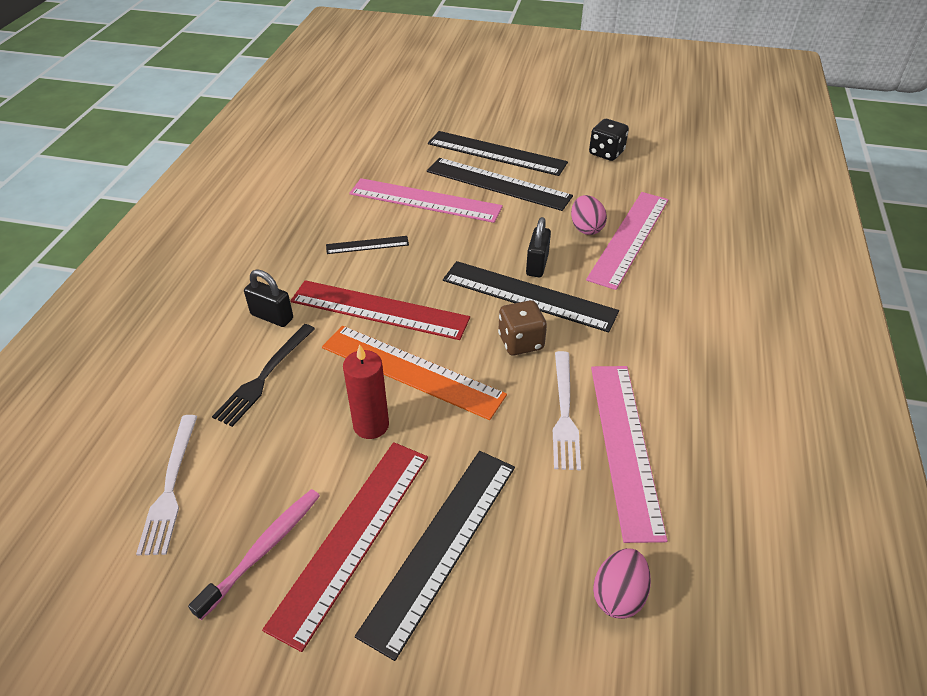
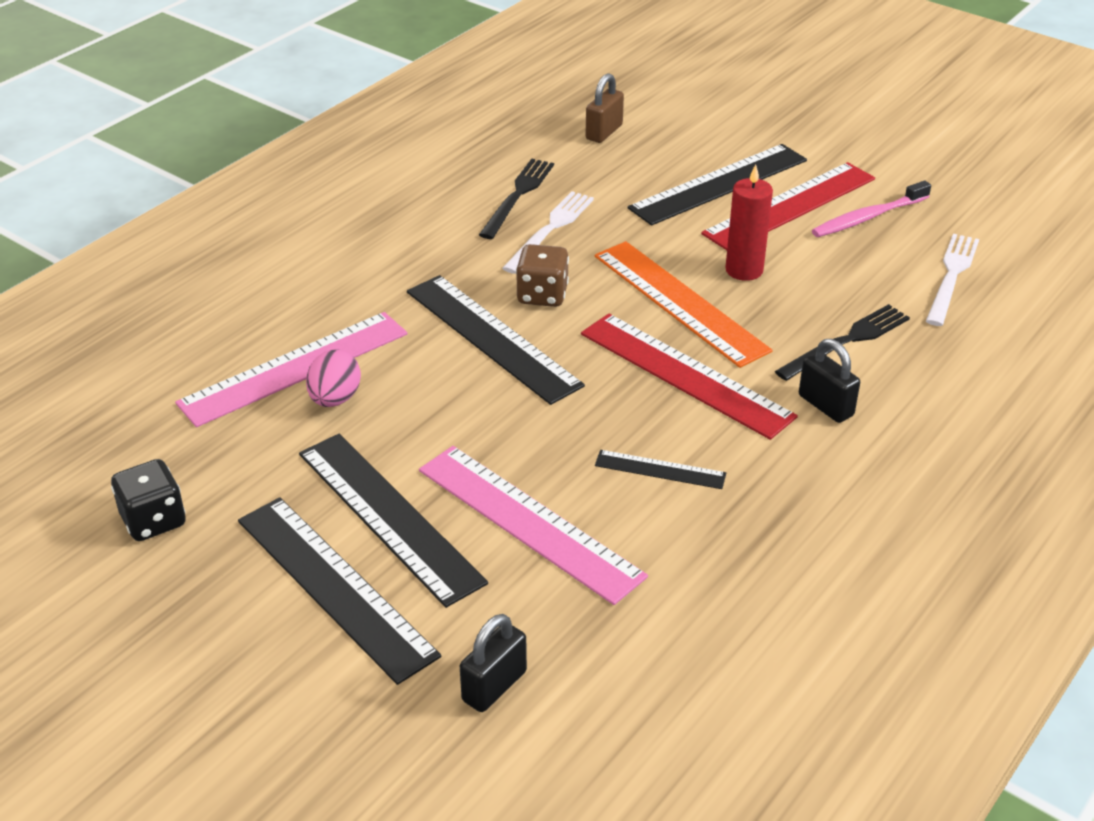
camera: 155 degrees left, 5 degrees down
(537, 265) = (448, 370): black padlock -> black padlock (494, 686)
(618, 595) = (604, 132): pink egg -> brown padlock
(625, 446) = (518, 196): pink ruler -> black fork

